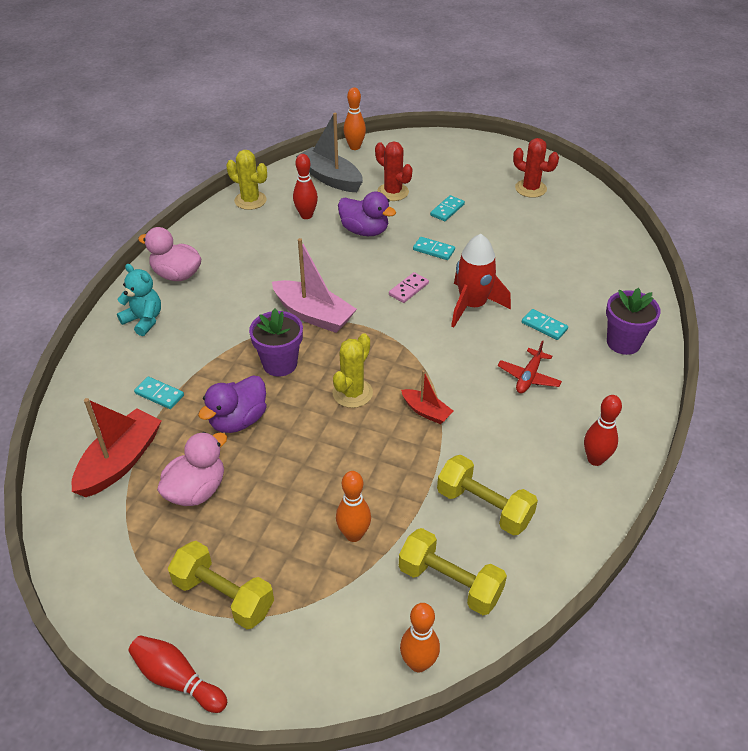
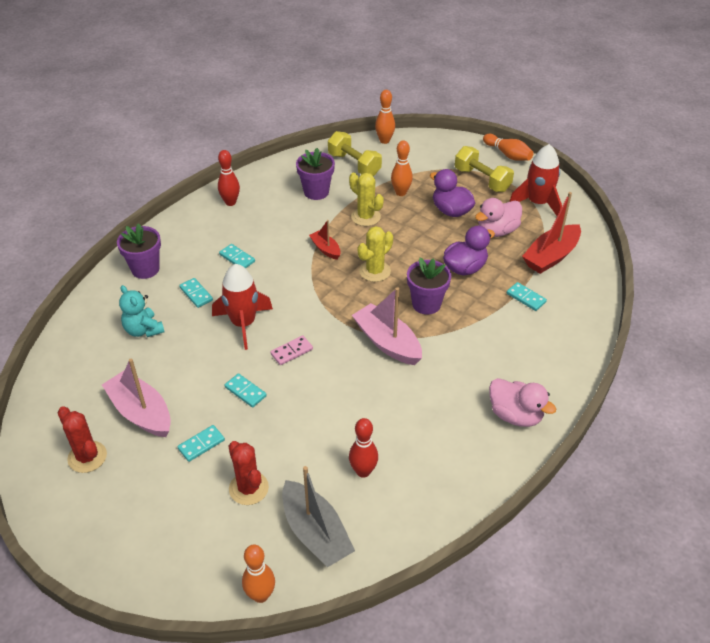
camera: 165 degrees left, 0 degrees up
(130, 561) = (537, 203): none -> red rocket
(144, 320) = (544, 368): turquoise teddy bear -> turquoise teddy bear (143, 330)
(177, 679) = (508, 154): red bowling pin -> orange bowling pin
(250, 200) = (425, 513): yellow cactus -> yellow cactus (365, 217)
(364, 231) = (305, 433): purple duck -> purple duck (451, 211)
(484, 507) = (316, 192): yellow dumbbell -> purple flower pot
(513, 221) = (141, 412): none -> pink boat
(528, 377) = (237, 258): red plane -> turquoise domino

